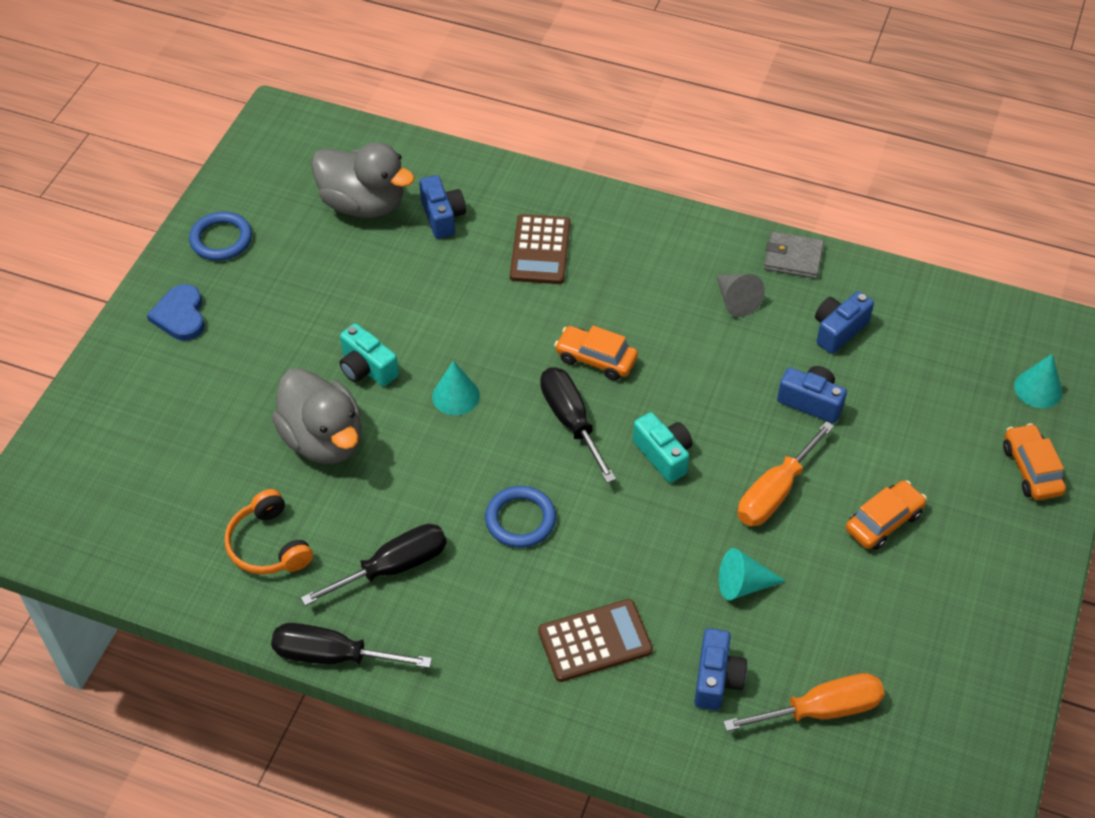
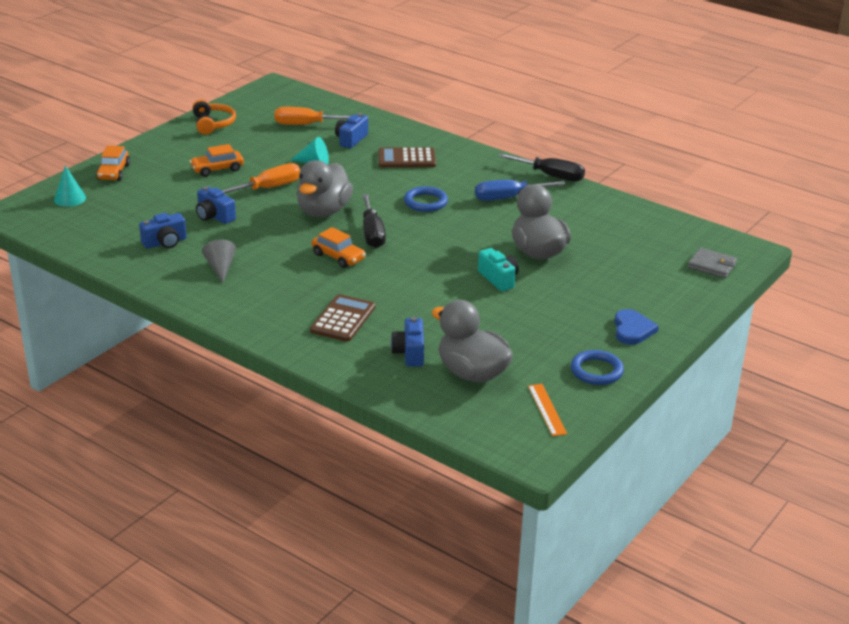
camera: 165 degrees left, 20 degrees down
(268, 545) = (581, 217): orange headphones -> orange headphones (213, 124)
(271, 174) = (546, 409): none -> orange ruler
(393, 567) = (508, 198): black screwdriver -> blue screwdriver
(456, 396) = (442, 256): turquoise cone -> none
(664, 455) = (323, 211): turquoise camera -> grey duck
(793, 258) = (160, 282): grey wallet -> grey wallet (712, 265)

